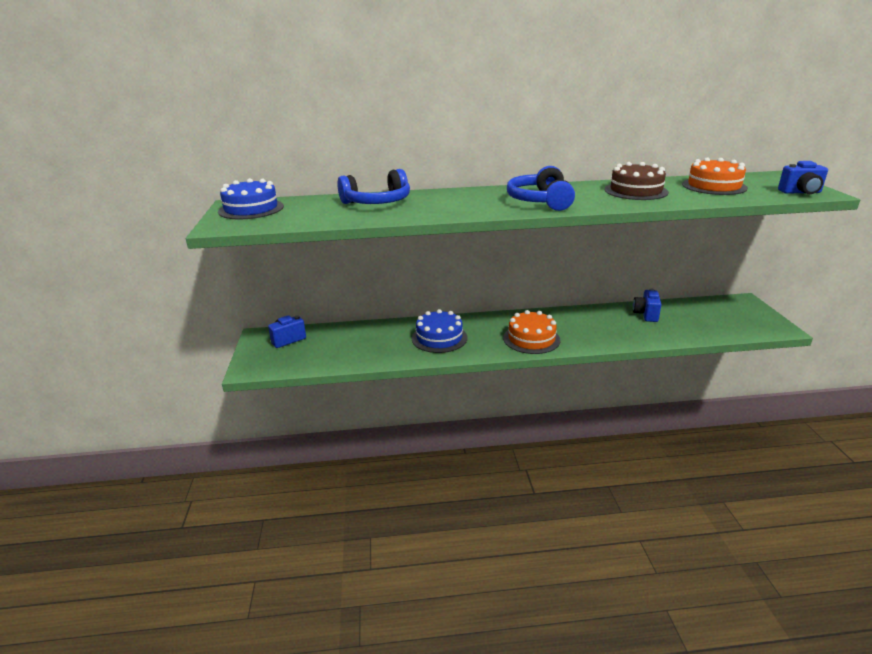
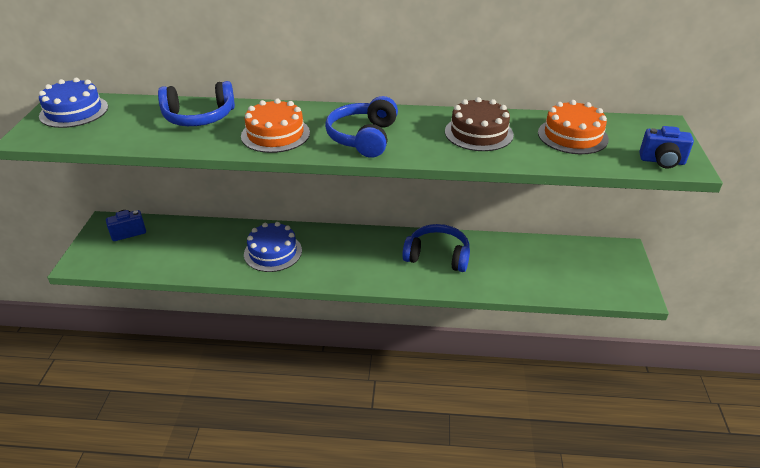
camera: 10 degrees right, 10 degrees up
(531, 339) = (364, 268): orange cake -> orange cake (275, 134)
(591, 323) = (437, 256): none -> blue headphones
(646, 314) = (502, 253): blue camera -> none

